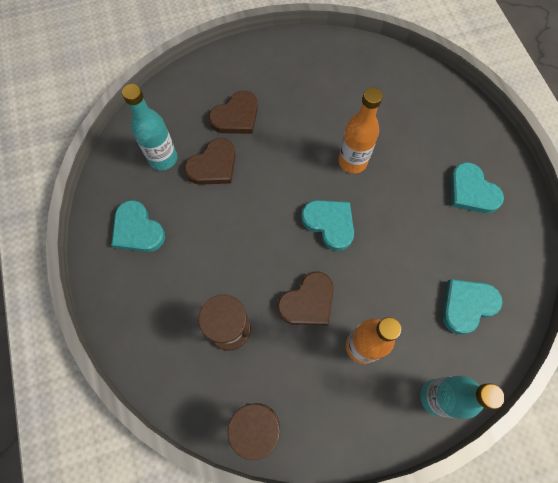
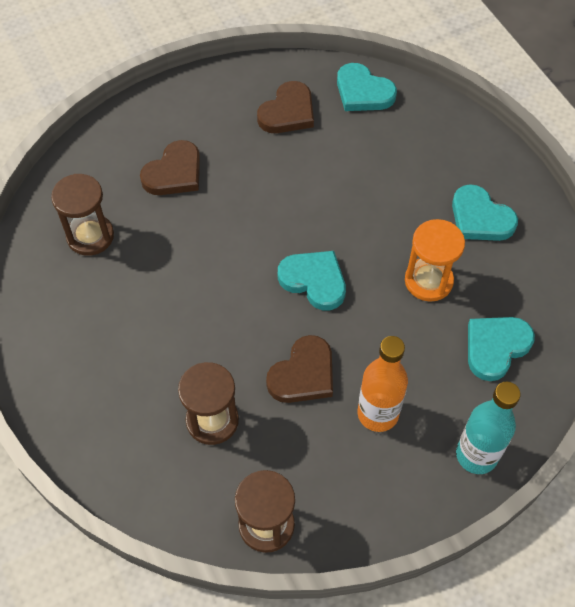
camera: 10 degrees left, 10 degrees down
(137, 230) = (73, 325): turquoise heart -> turquoise heart (363, 92)
(163, 158) = (90, 236): turquoise bottle -> brown hourglass
(213, 165) = (156, 235): brown heart -> brown heart (288, 112)
(352, 161) = (329, 205): orange bottle -> none
(421, 238) = (428, 281): none -> orange hourglass

